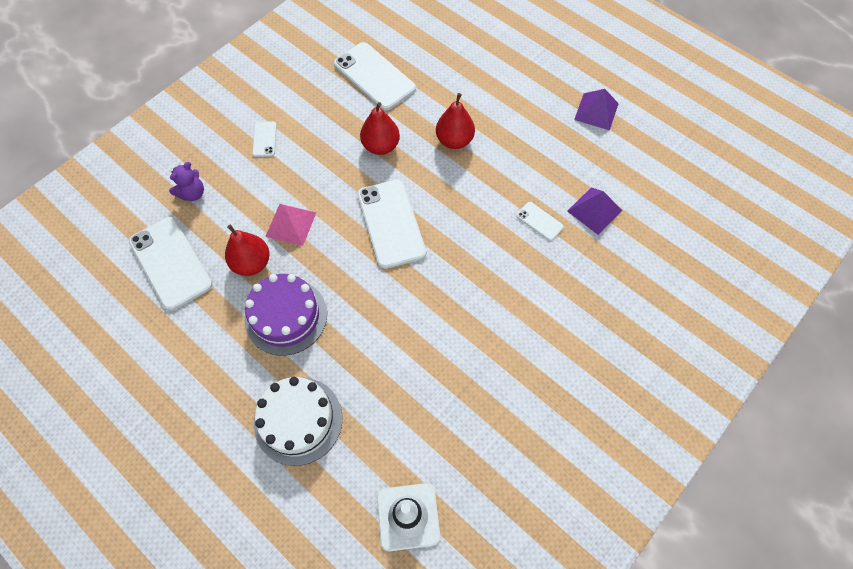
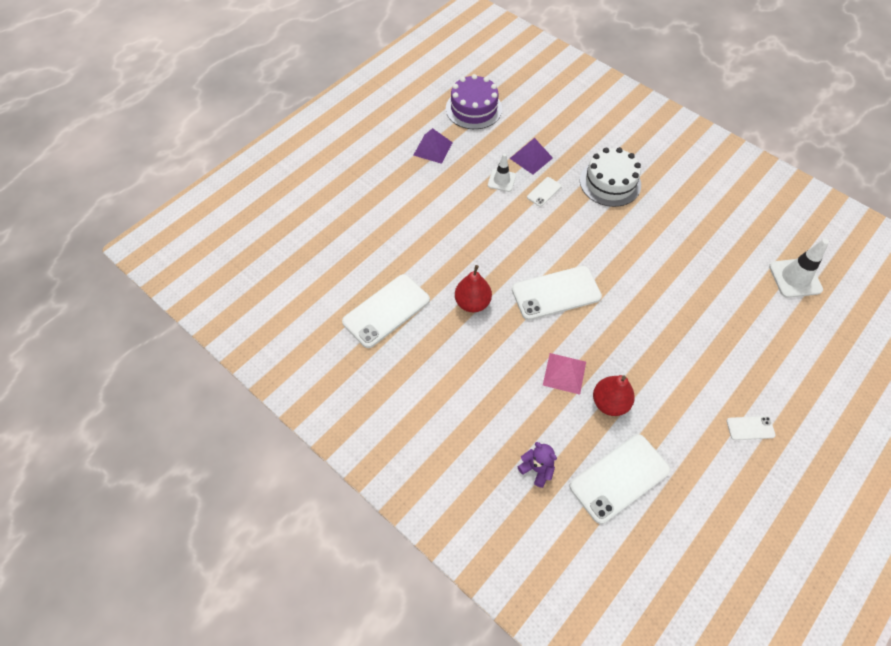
camera: 90 degrees left, 5 degrees down
(264, 139) = (466, 406): white phone -> white phone (750, 428)
(286, 316) = (657, 369): purple cake -> purple cake (473, 108)
(298, 420) = (745, 353): white cake -> white cake (610, 182)
(454, 140) = (465, 246): red pear -> none
(553, 178) = (501, 180): none -> white traffic cone

